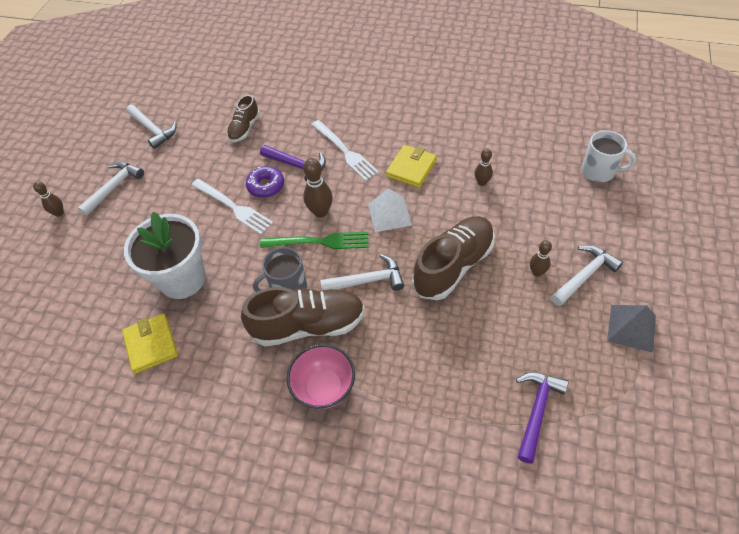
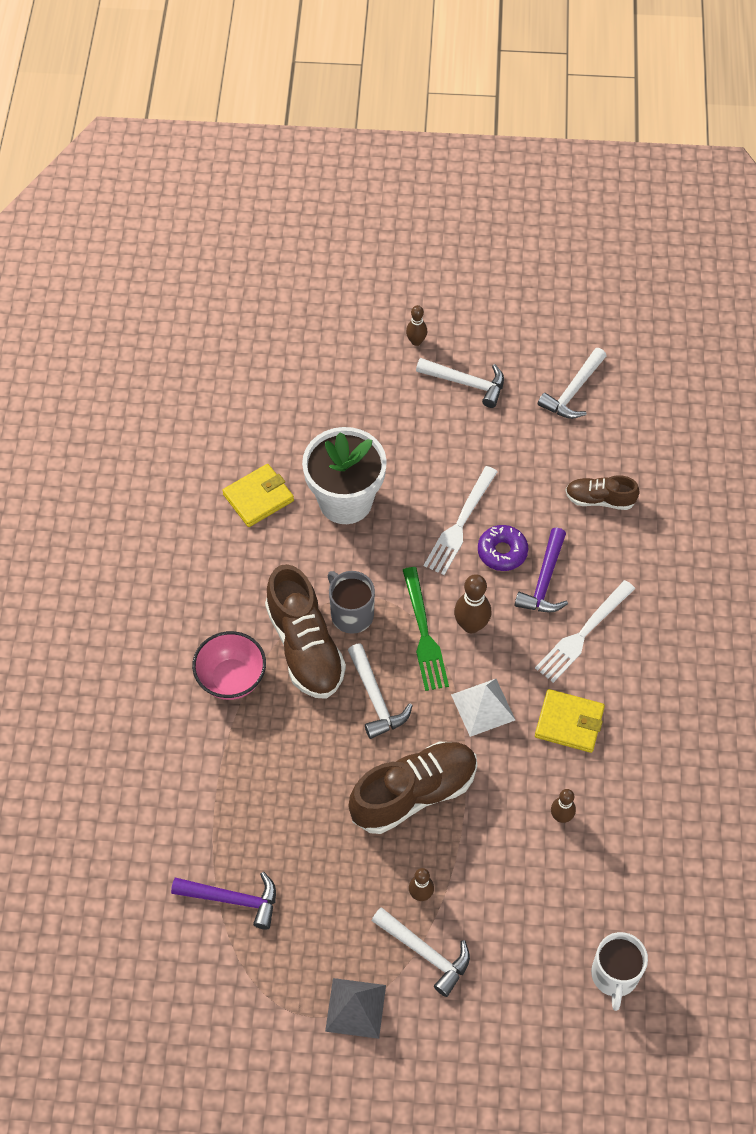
camera: 75 degrees right, 5 degrees up
(453, 266) = (414, 793): brown shoe -> brown shoe turned 60 degrees counterclockwise

